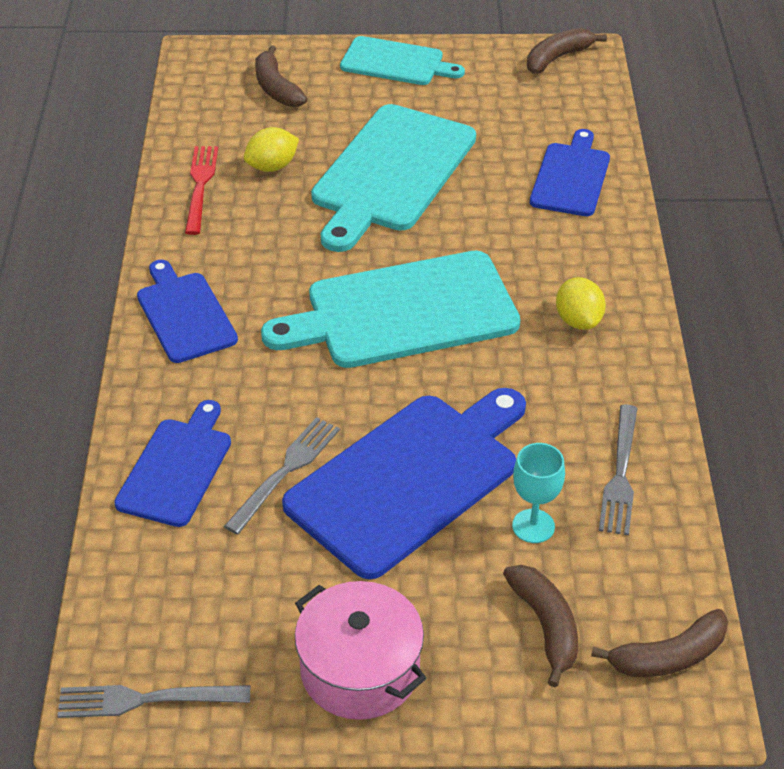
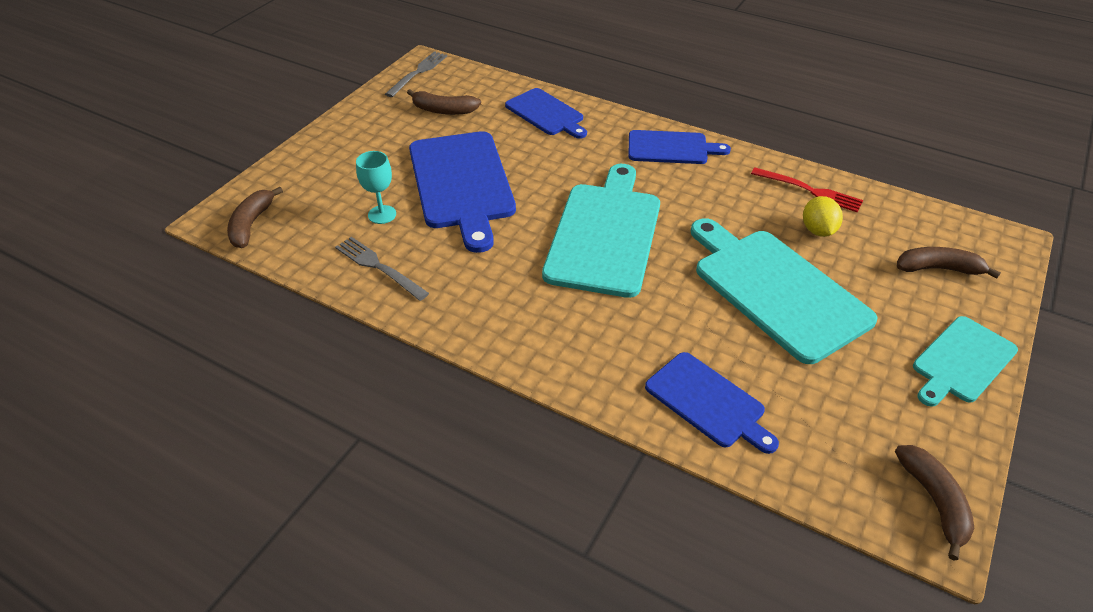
camera: 120 degrees right, 0 degrees up
(286, 470) = (510, 145): grey fork -> none
(360, 670) = (366, 128): pink pot -> none
(545, 626) = (319, 191): brown banana -> brown banana (444, 110)
(578, 320) = (527, 316): yellow lemon -> none

